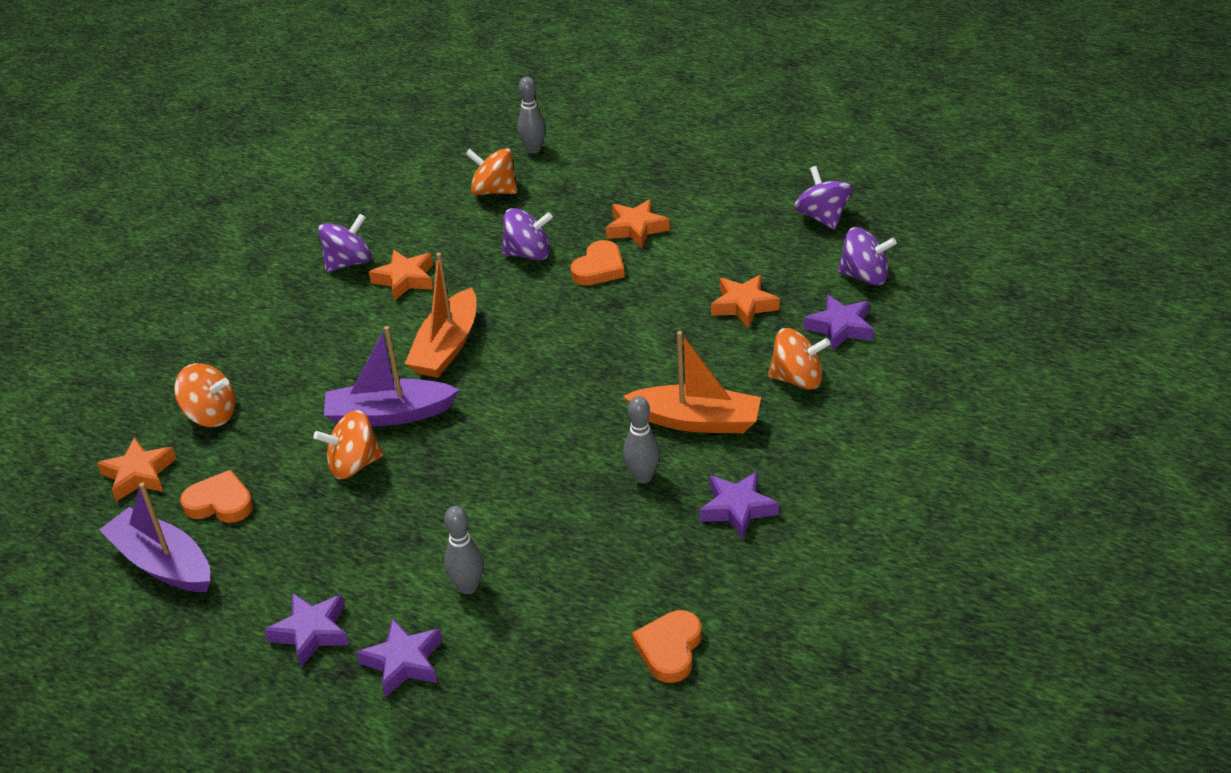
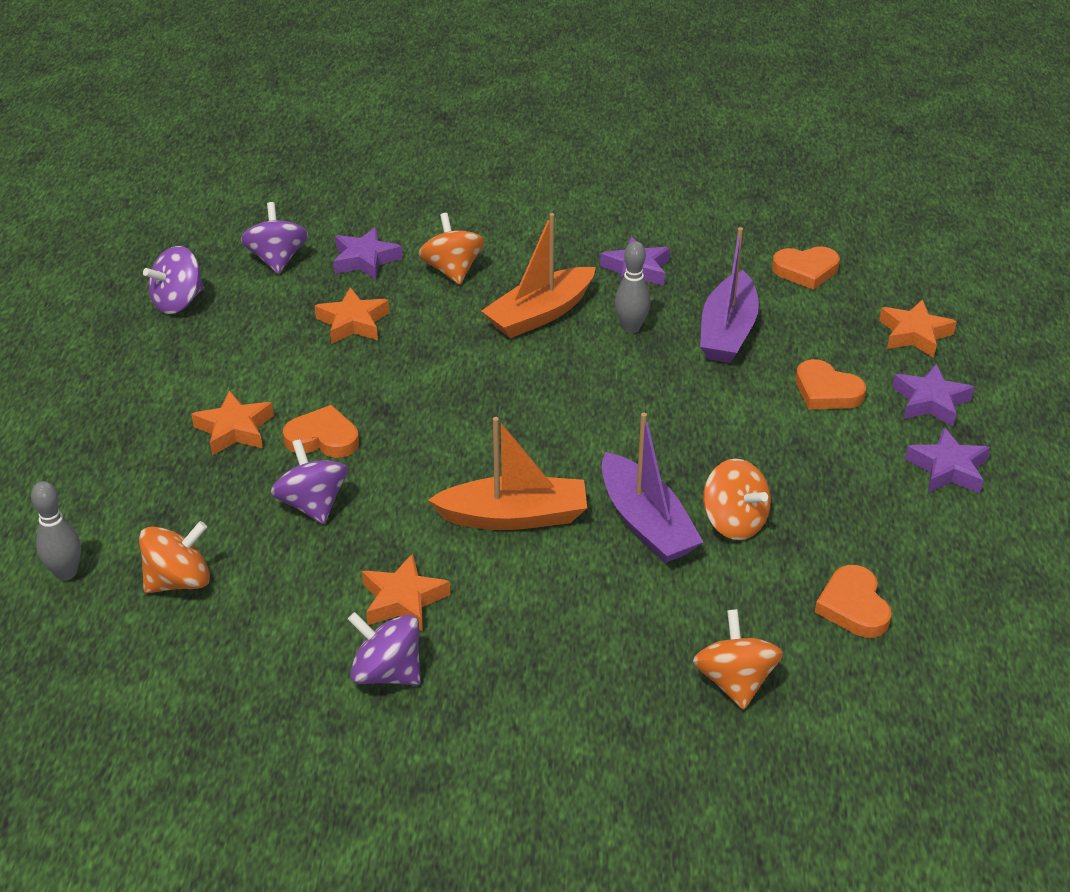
camera: 115 degrees left, 0 degrees up
(139, 474) = (864, 702): orange star -> orange star (914, 334)
(163, 563) = (959, 614): purple boat -> purple boat (728, 332)
(468, 587) = (826, 391): grey bowling pin -> orange heart
(494, 191) = (179, 581): orange spinning top -> orange spinning top turned 120 degrees counterclockwise
(697, 421) = (540, 314): orange boat -> orange boat turned 120 degrees counterclockwise

